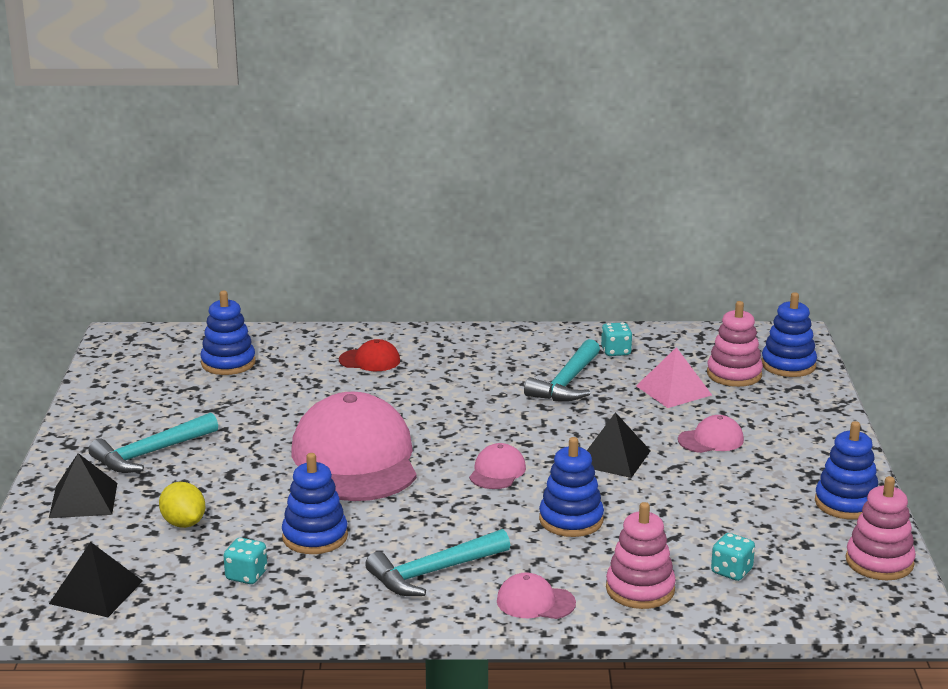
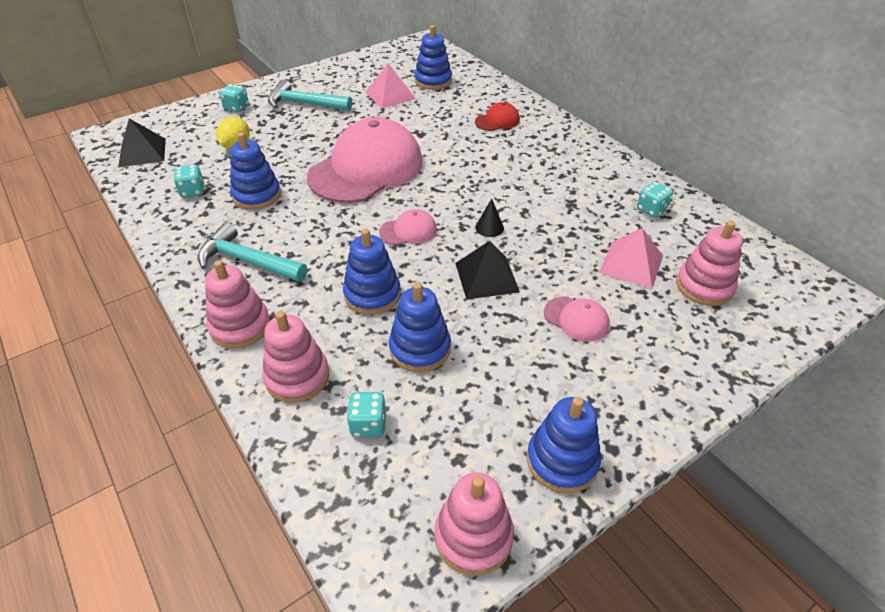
camera: 55 degrees right, 20 degrees up
(83, 500) = (236, 107): black pyramid -> turquoise dice
(219, 397) = (390, 95): none -> pink pyramid
(369, 360) = (497, 121): red cap -> red cap turned 90 degrees counterclockwise
(535, 602) = (240, 326): pink cap -> pink stacking toy
(545, 431) = (489, 227): none -> black cone
(567, 383) = (572, 207): turquoise hammer -> none
(788, 365) = (768, 312): blue stacking toy -> blue stacking toy (420, 348)

